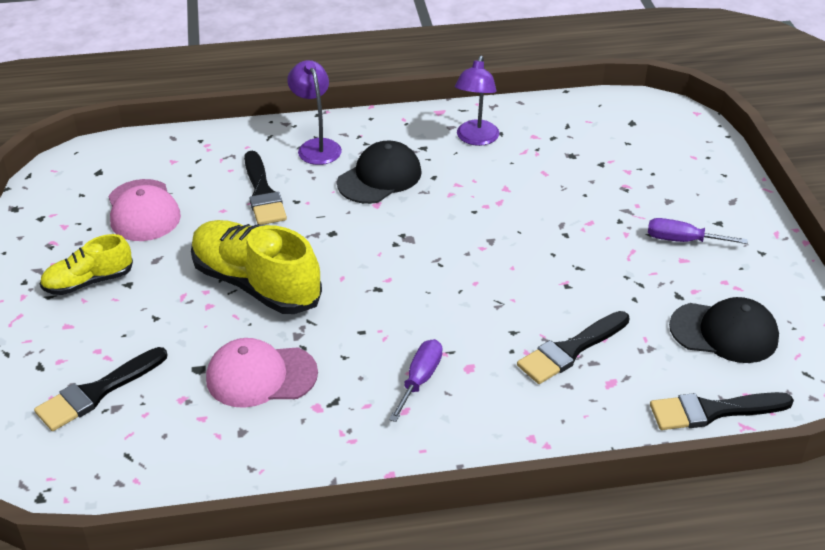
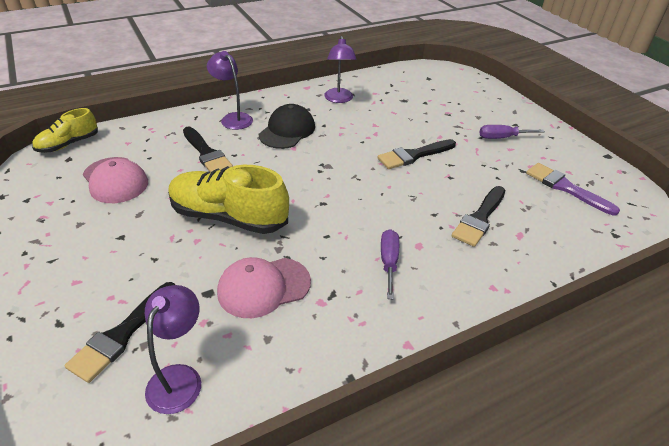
camera: 20 degrees left, 0 degrees up
(88, 282) = (85, 241): yellow shoe -> yellow shoe (68, 144)
(138, 448) = (179, 378): none -> purple lamp
(713, 411) = (596, 240): black brush -> black brush (414, 155)
(724, 332) = (565, 188): black cap -> purple brush

